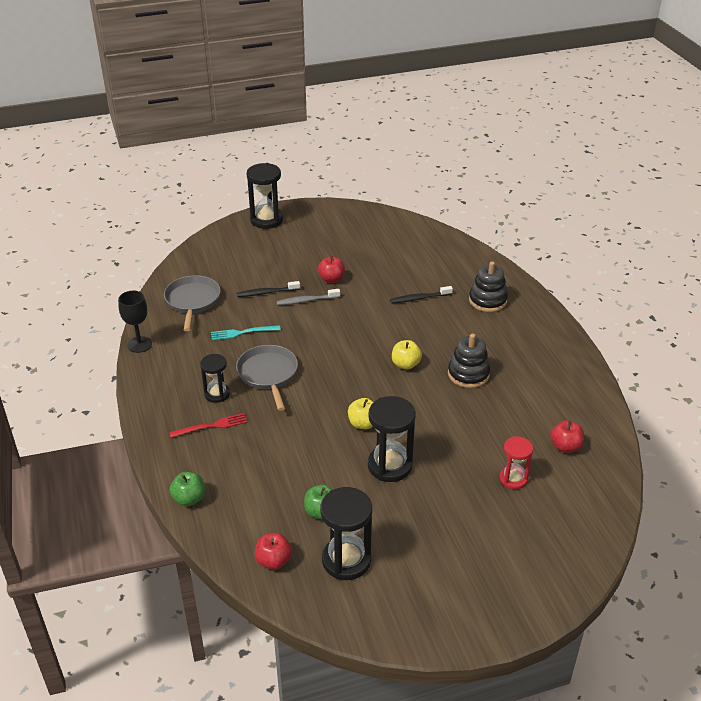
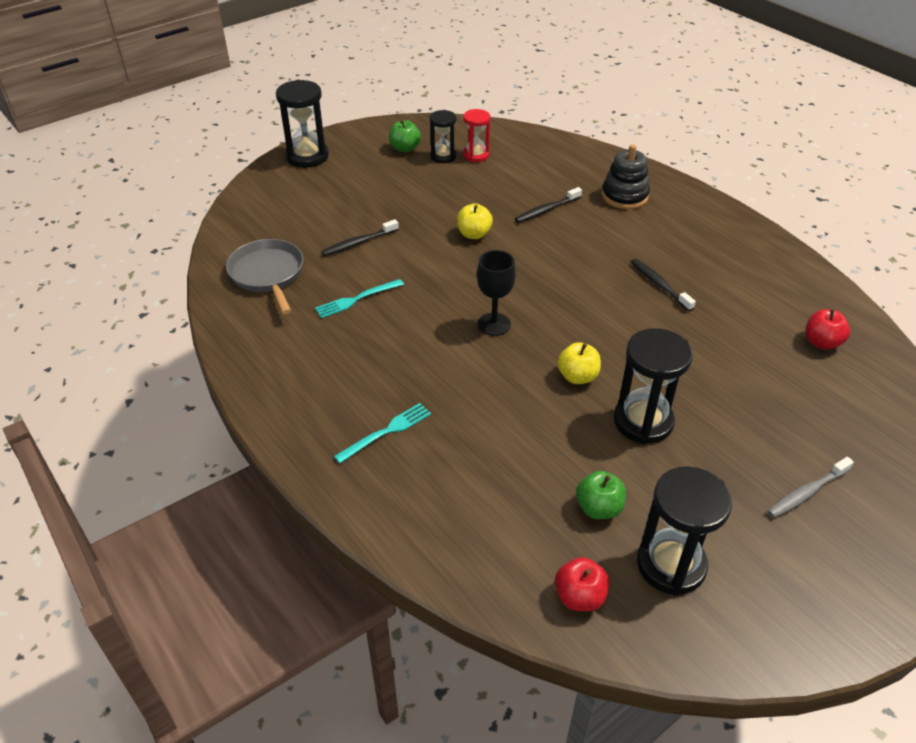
camera: 20 degrees left, 5 degrees up
(139, 344) = (226, 347): black goblet -> black goblet (494, 324)
(189, 499) = (414, 543): green apple -> green apple (405, 148)
(212, 426) = (386, 432): red fork -> turquoise fork
(217, 394) = (369, 387): black hourglass -> black hourglass (443, 156)
(268, 374) = (421, 344): grey pan -> none
(307, 301) = (415, 241): grey toothbrush -> grey toothbrush (807, 492)
(331, 279) = (429, 210): red apple -> none
(405, 364) = (581, 291): yellow apple -> yellow apple (474, 234)
(468, 374) = (659, 285): black stacking toy -> black toothbrush
(513, 479) = (793, 397): red hourglass -> red hourglass (476, 155)

